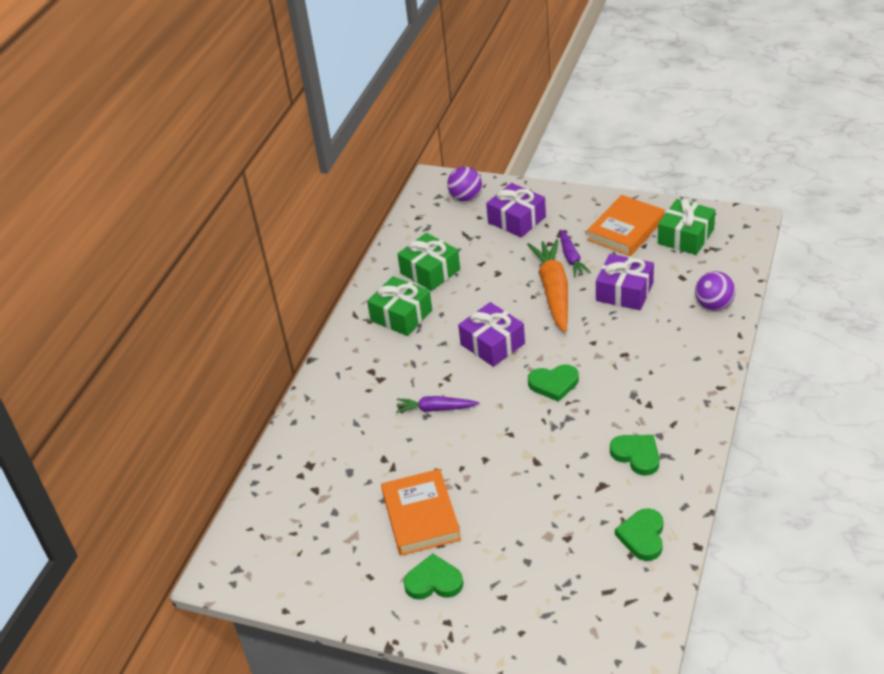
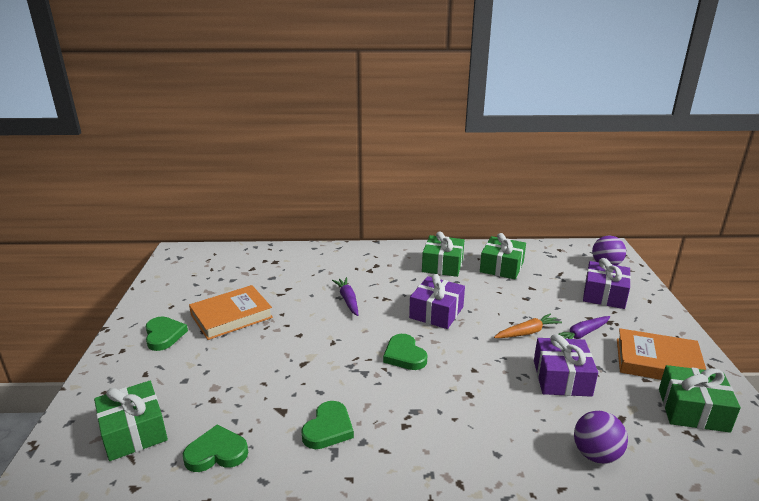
camera: 65 degrees right, 15 degrees down
(553, 291) = (527, 332): orange carrot -> orange carrot, size x0.55
(594, 601) = (134, 431): none -> green gift

